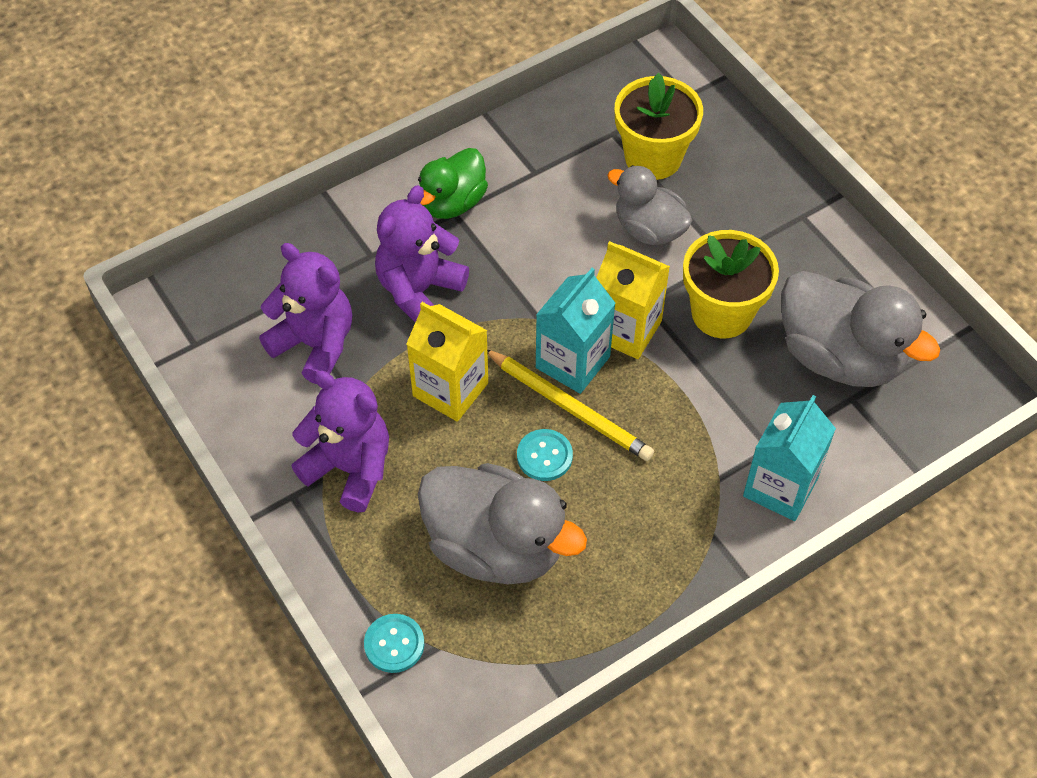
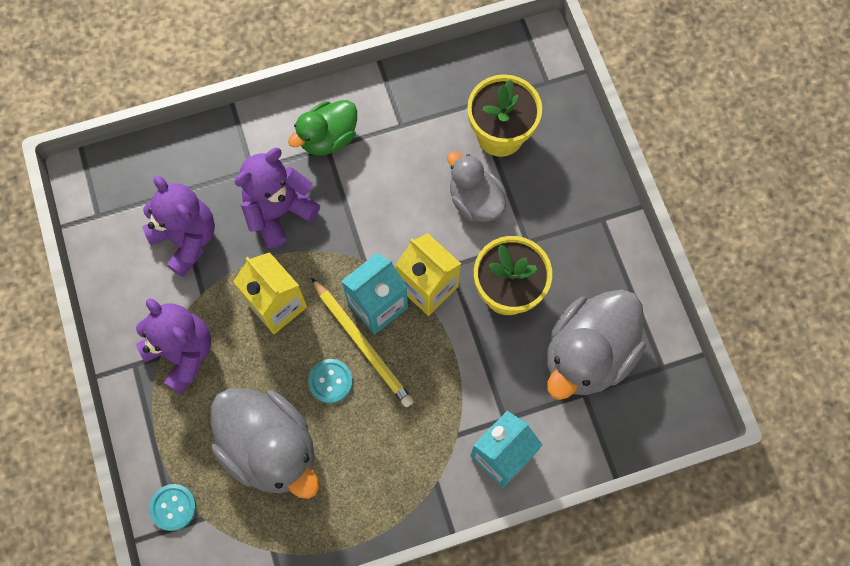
camera: 15 degrees right, 15 degrees up
(839, 356) = (588, 354): grey duck -> grey duck turned 75 degrees clockwise

